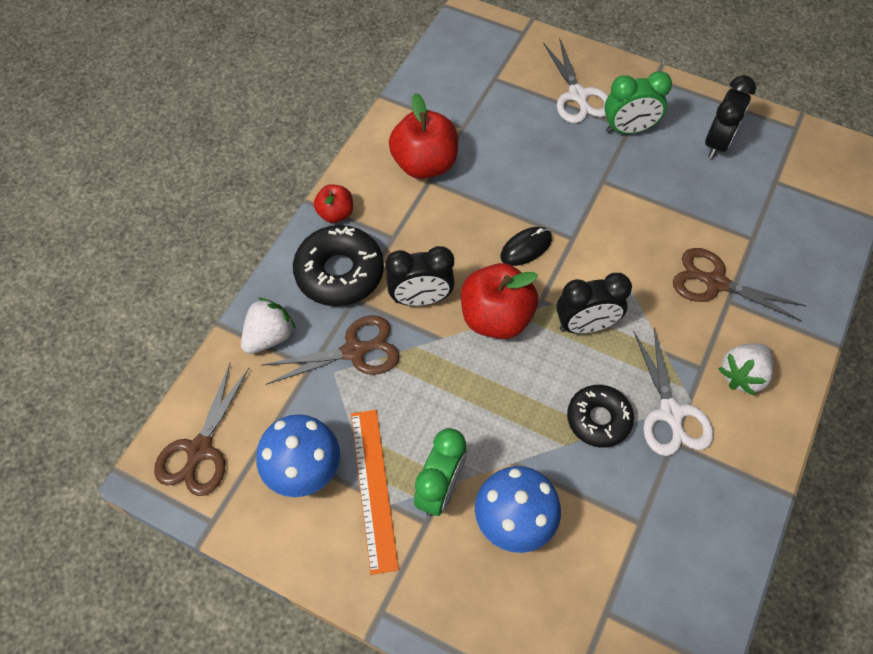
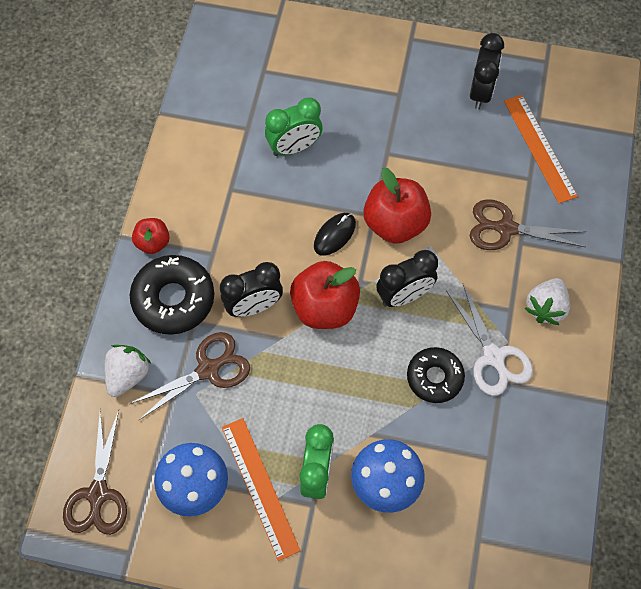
camera: 15 degrees left, 5 degrees up
(425, 164) = (221, 174): red apple -> red apple (395, 223)
(577, 95) = (344, 72): white scissors -> none
(628, 129) = (398, 96): green clock -> green clock (294, 147)
(771, 210) = (540, 148): none -> orange ruler

